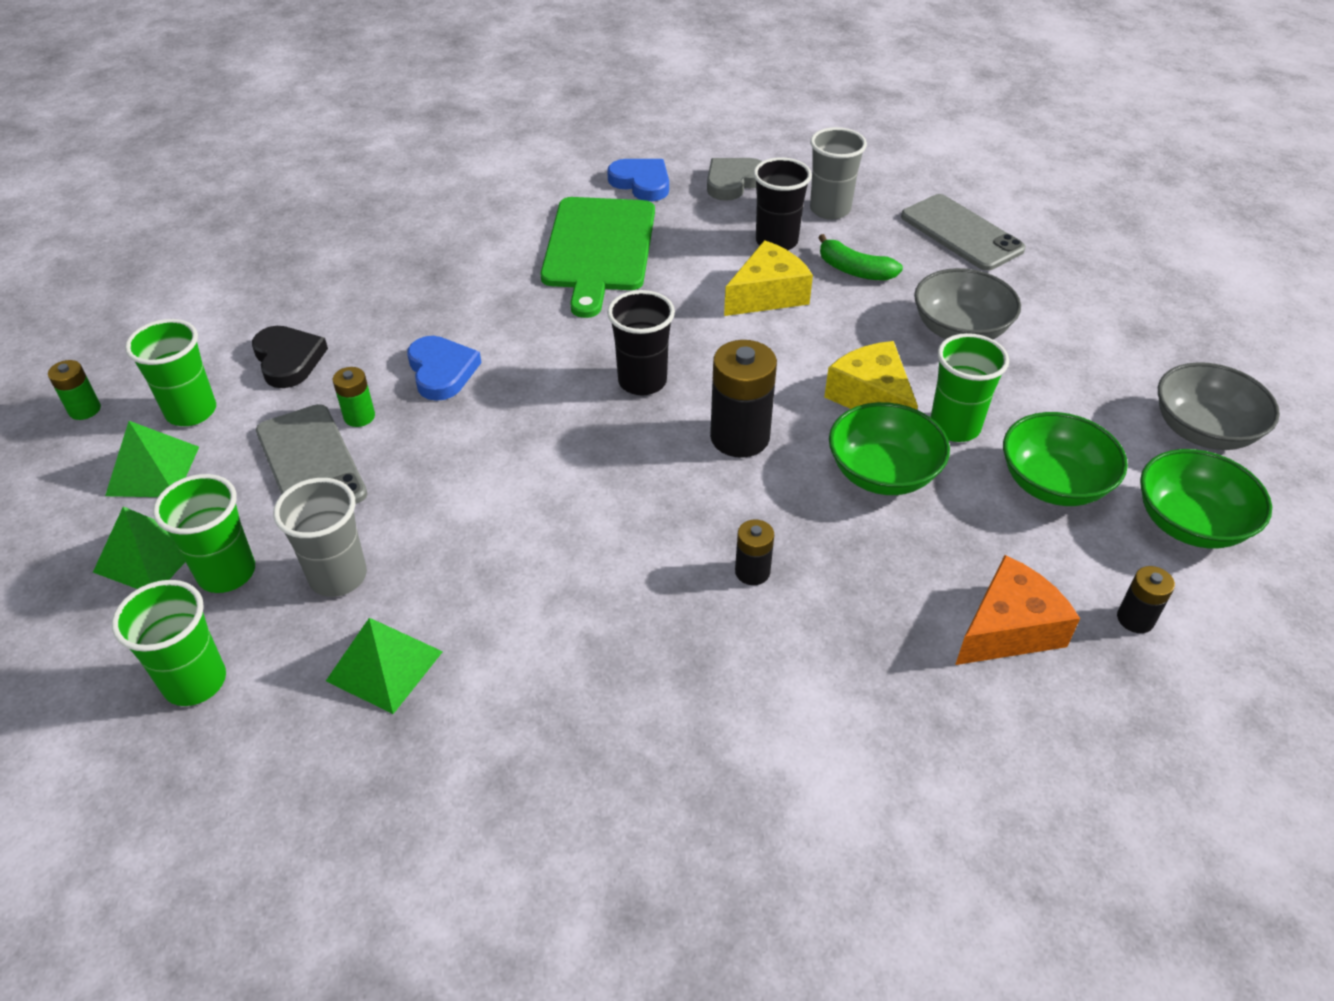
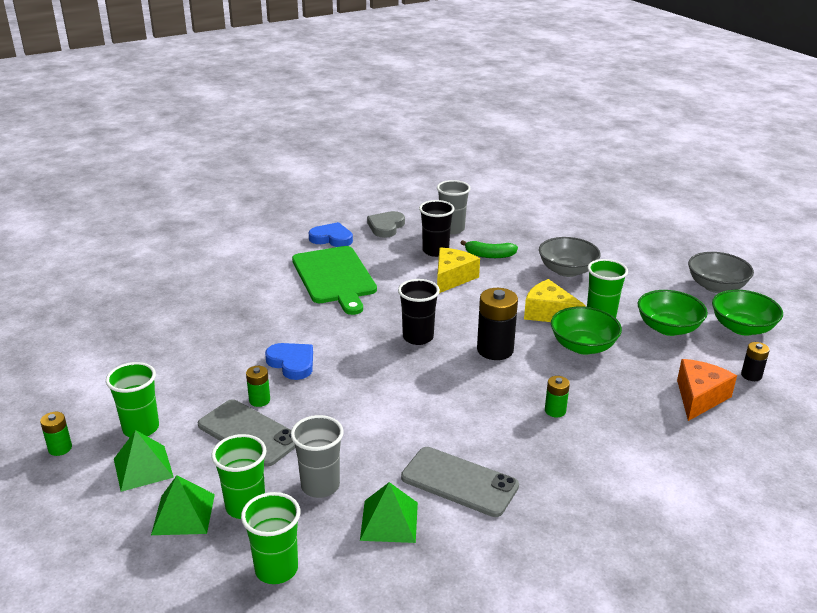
camera: 25 degrees left, 15 degrees down
(288, 360) = (184, 383): black heart -> none
(752, 572) = (555, 411): black battery -> green battery
(961, 233) = (531, 225): grey phone -> grey phone (459, 482)

